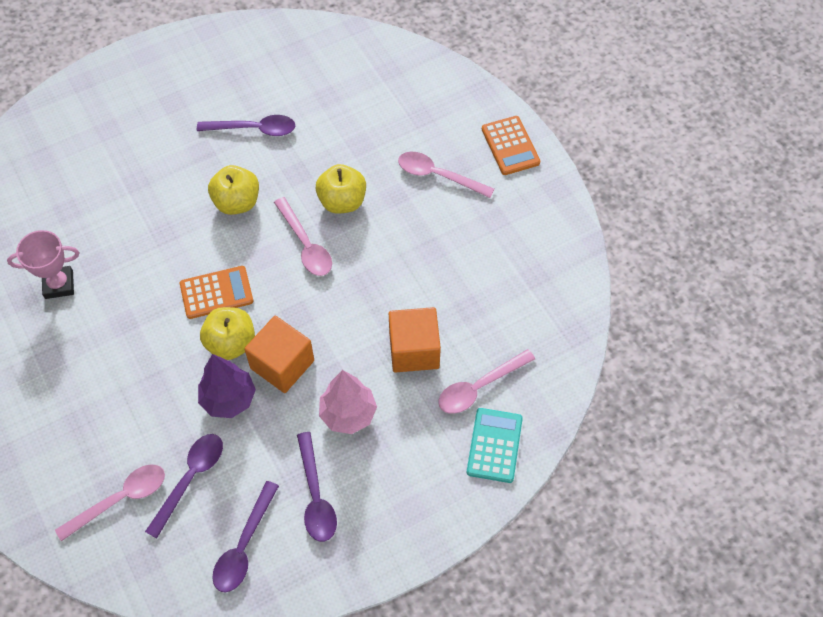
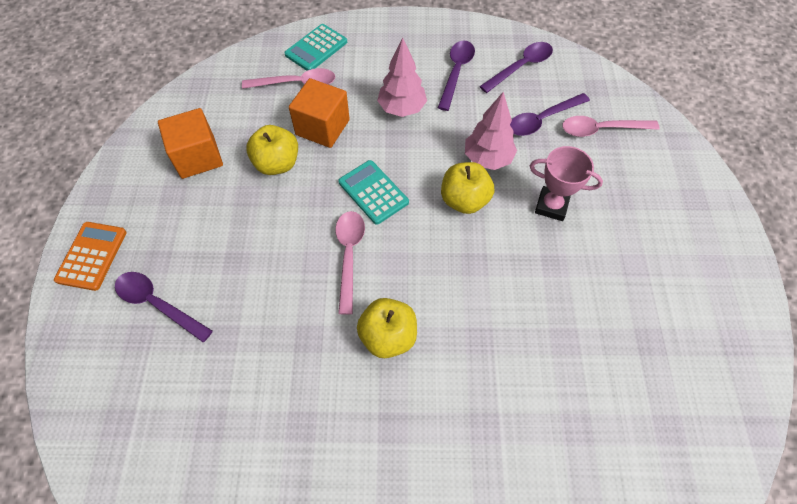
camera: 150 degrees left, 0 degrees up
(59, 284) = (608, 337): pink trophy -> pink trophy (551, 206)
(216, 293) = (455, 250): orange calculator -> none
(229, 399) = (487, 159): purple tree -> pink tree
(254, 129) = (318, 424): purple spoon -> purple spoon (158, 304)
(282, 364) = (431, 164): orange cube -> orange cube (198, 157)
(320, 309) = (373, 192): none -> turquoise calculator
(342, 201) = (287, 282): yellow apple -> yellow apple (277, 164)
(438, 175) = (181, 261): pink spoon -> none

